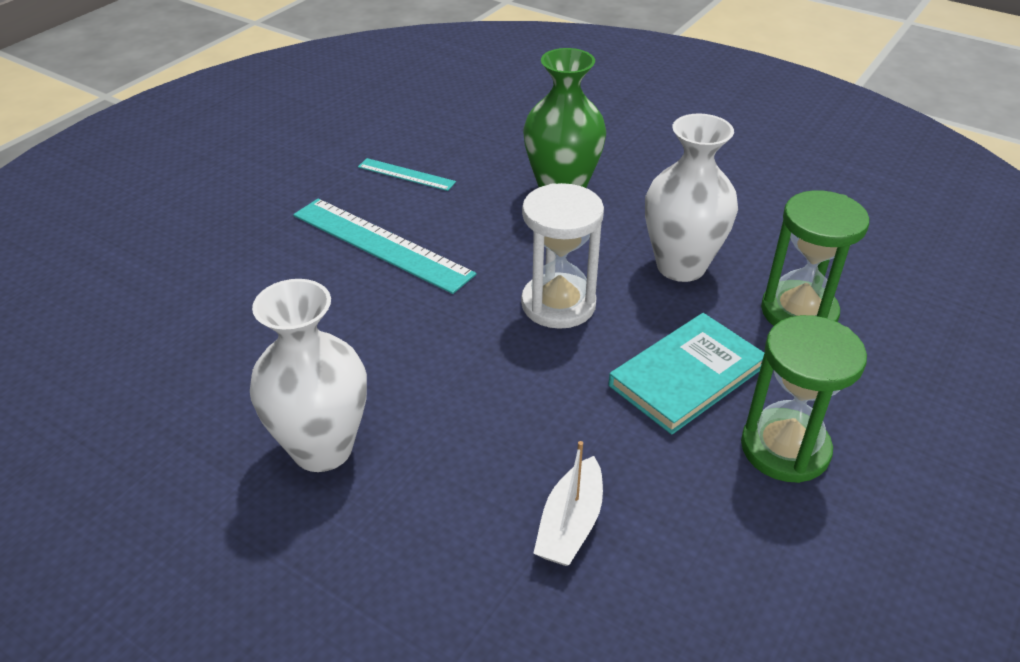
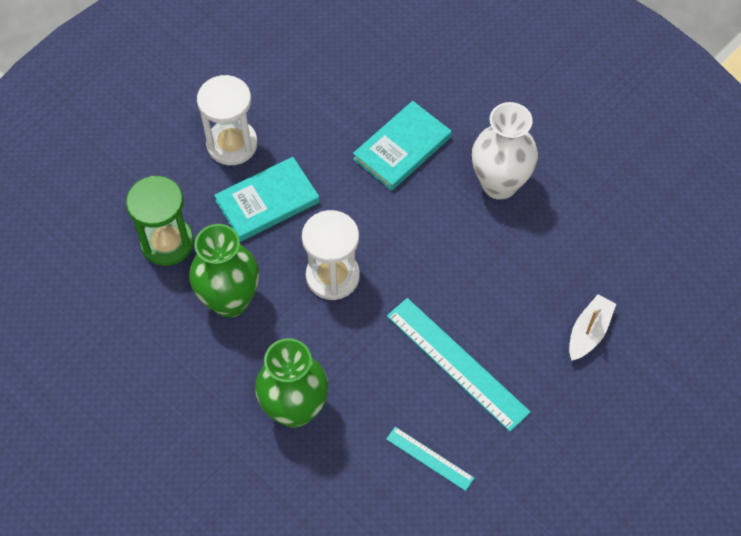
camera: 170 degrees left, 20 degrees up
(495, 483) = (402, 148): none -> turquoise book
(570, 524) = (367, 119): white boat -> white boat (588, 332)
(681, 266) = (230, 300): white vase -> green vase
(785, 448) = (232, 144): green hourglass -> white hourglass

